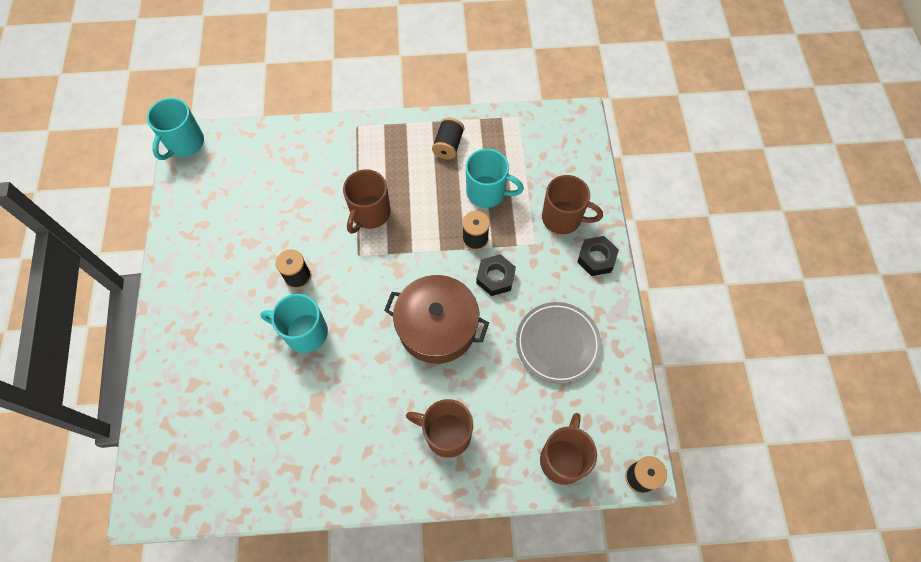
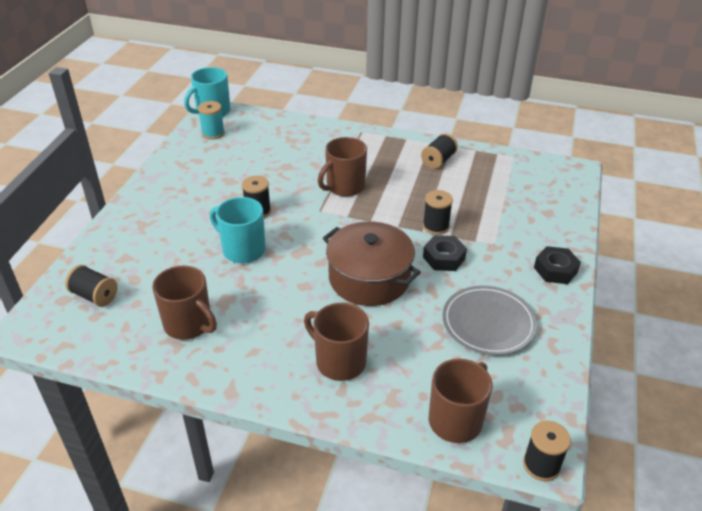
camera: 20 degrees right, 25 degrees down
(188, 442) = (94, 296): none -> black spool
(201, 177) = (213, 133): none -> turquoise spool
(487, 192) = (462, 198): turquoise mug -> none
(563, 218) = (531, 233): brown mug -> brown mug (189, 324)

